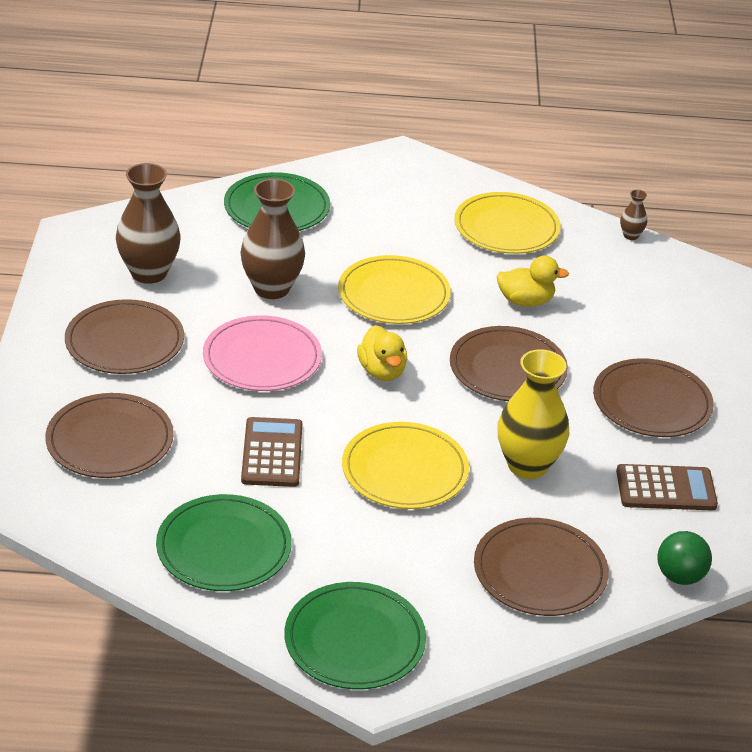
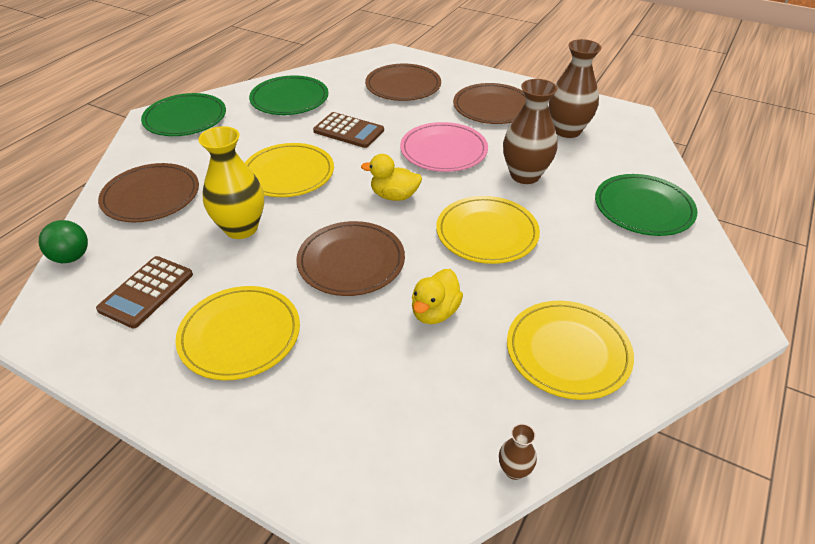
camera: 120 degrees right, 5 degrees up
(652, 403) = (240, 335): brown plate -> yellow plate

